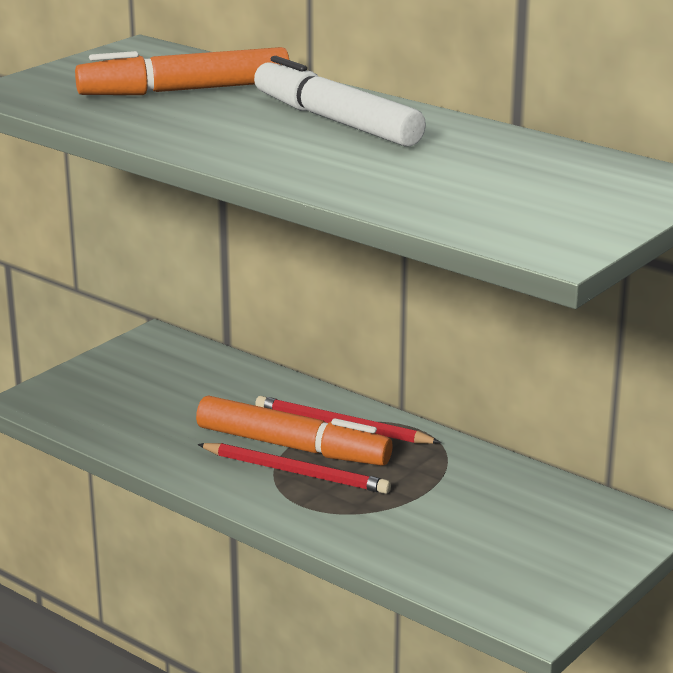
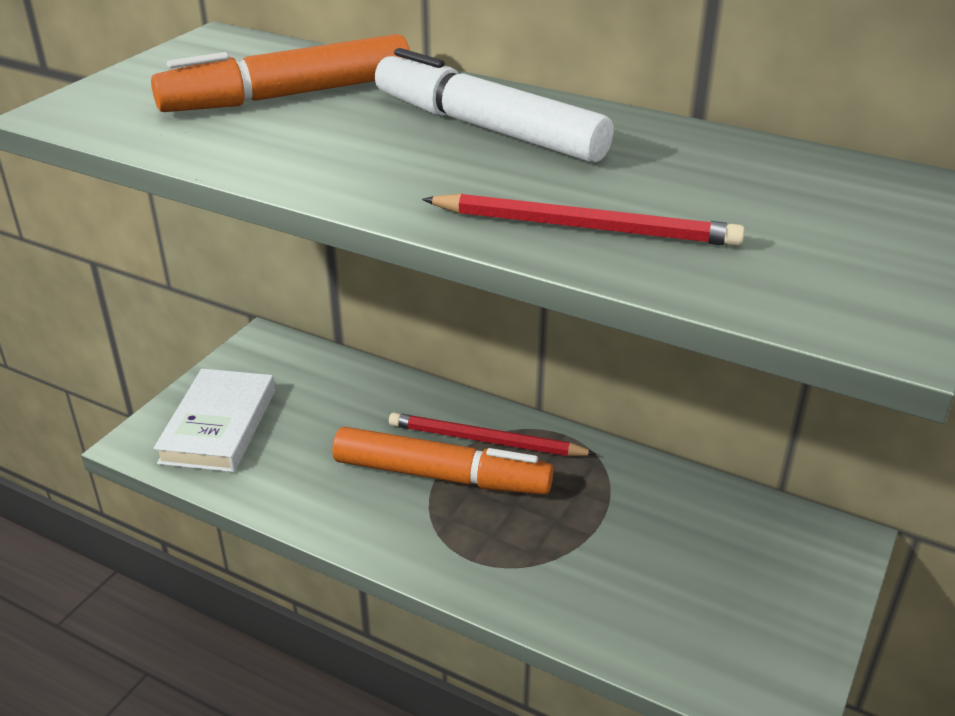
camera: 10 degrees left, 10 degrees up
(100, 395) = (219, 426): none -> white book
(296, 472) = (454, 512): red pencil -> red pencil (585, 227)

